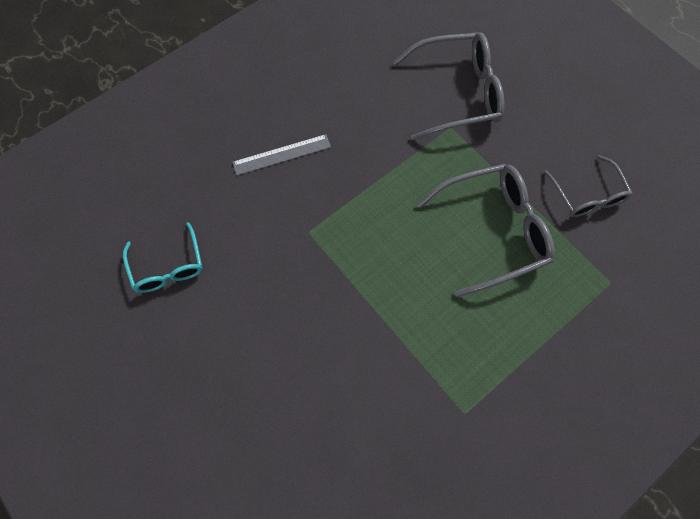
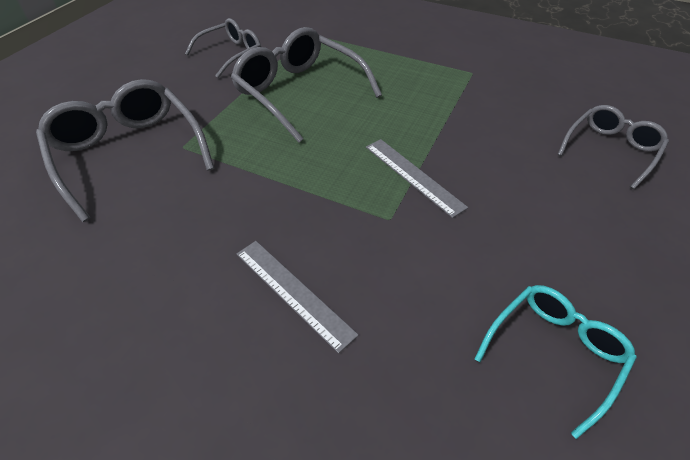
camera: 115 degrees left, 20 degrees down
(290, 454) = (611, 150): none -> grey glasses
(341, 269) = (413, 176): none -> grey ruler

